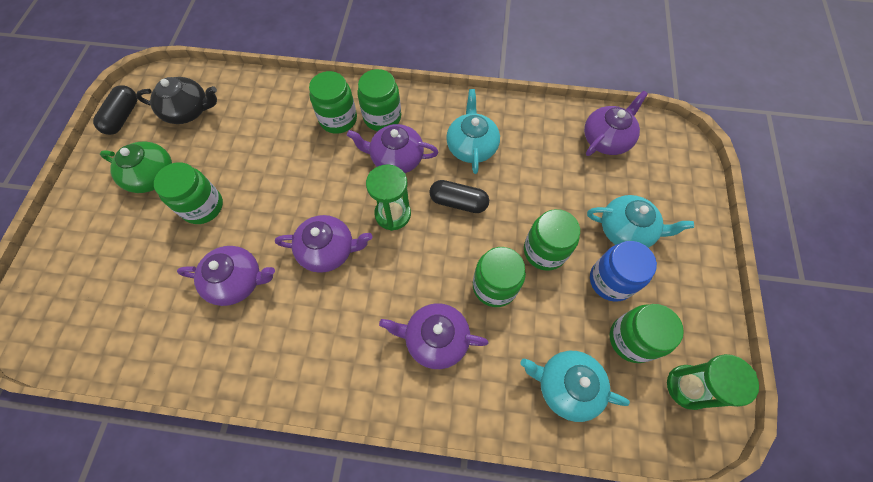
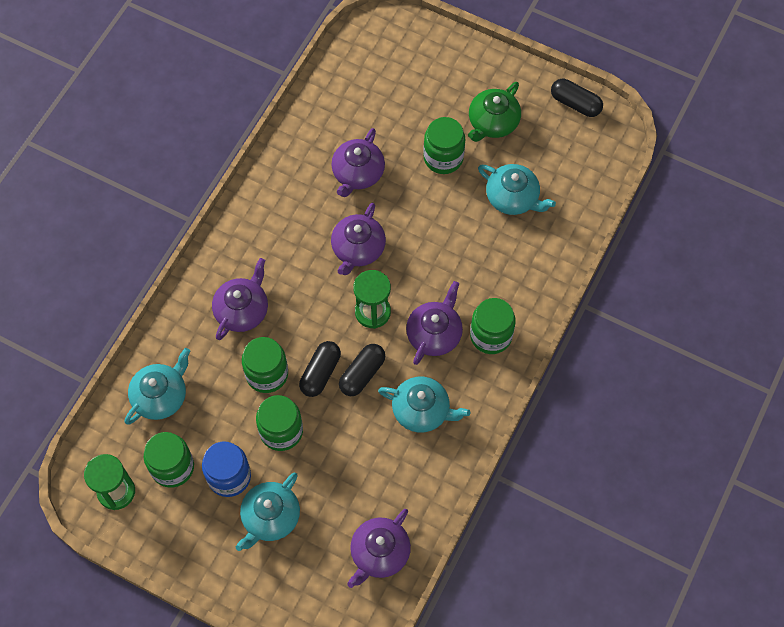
camera: 110 degrees right, 0 degrees up
(188, 110) = (564, 160): black teapot -> none
(237, 137) = (513, 198): none -> turquoise teapot
(338, 119) = (503, 293): green jar -> none
(472, 237) = (320, 373): none -> black capsule
(606, 139) = (379, 553): purple teapot -> purple teapot turned 60 degrees clockwise

